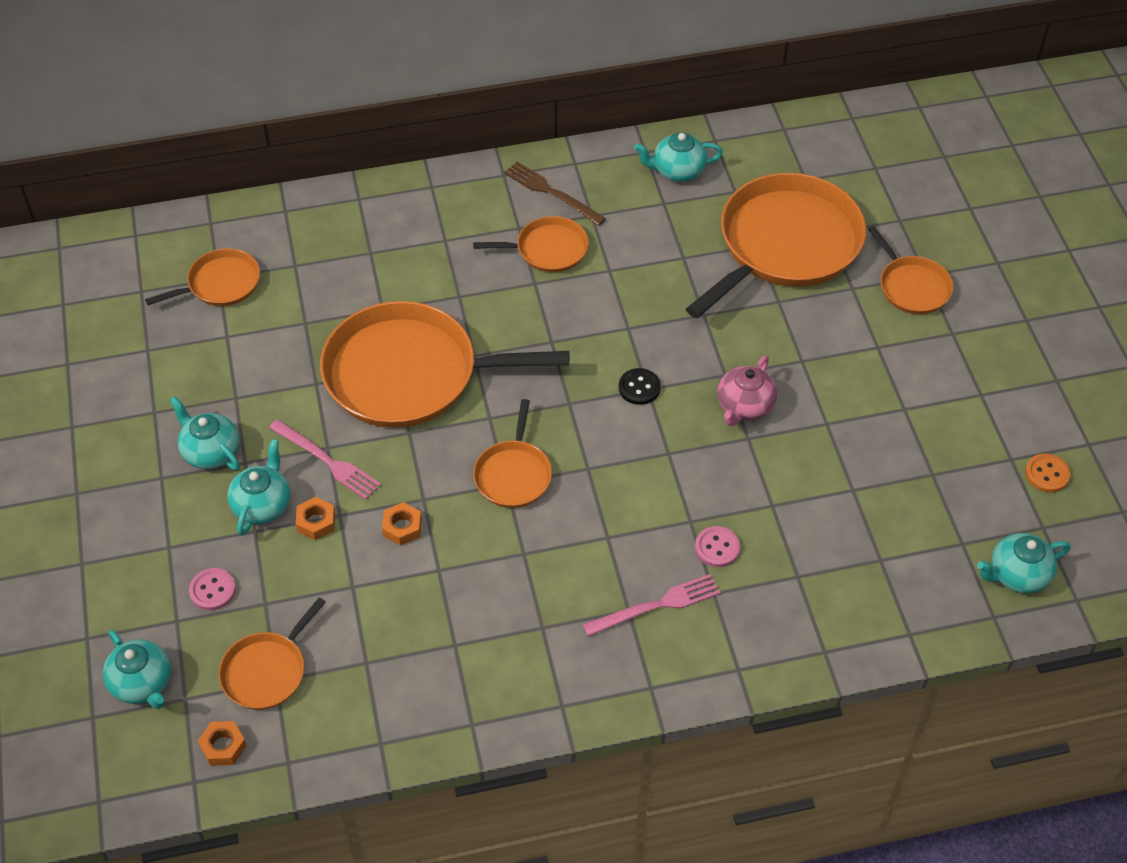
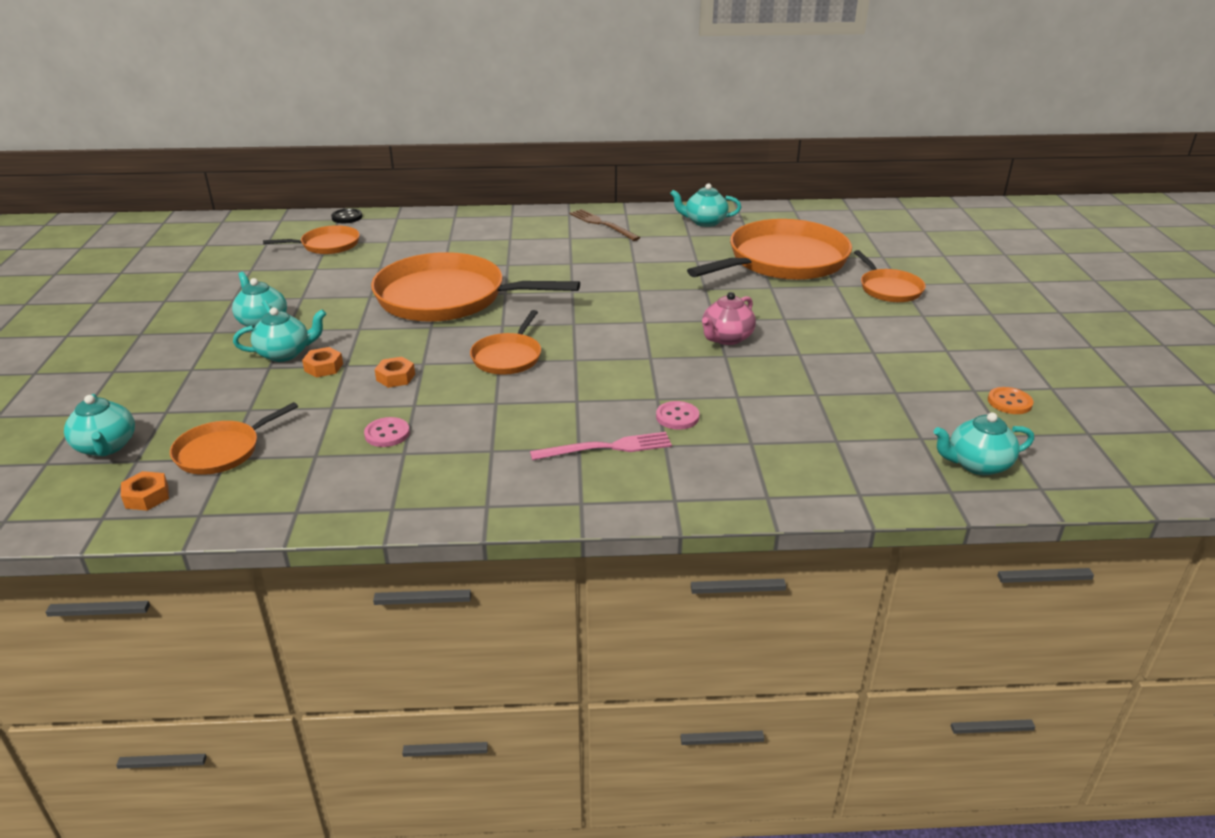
camera: 10 degrees right, 20 degrees down
(212, 590) = (209, 397): pink button -> pink button (387, 434)
(262, 505) = (285, 353): turquoise teapot -> turquoise teapot turned 45 degrees clockwise
(327, 461) = (354, 335): pink fork -> none
(548, 249) = (588, 249): orange pan -> none
(639, 387) = (637, 320): black button -> black button (347, 217)

